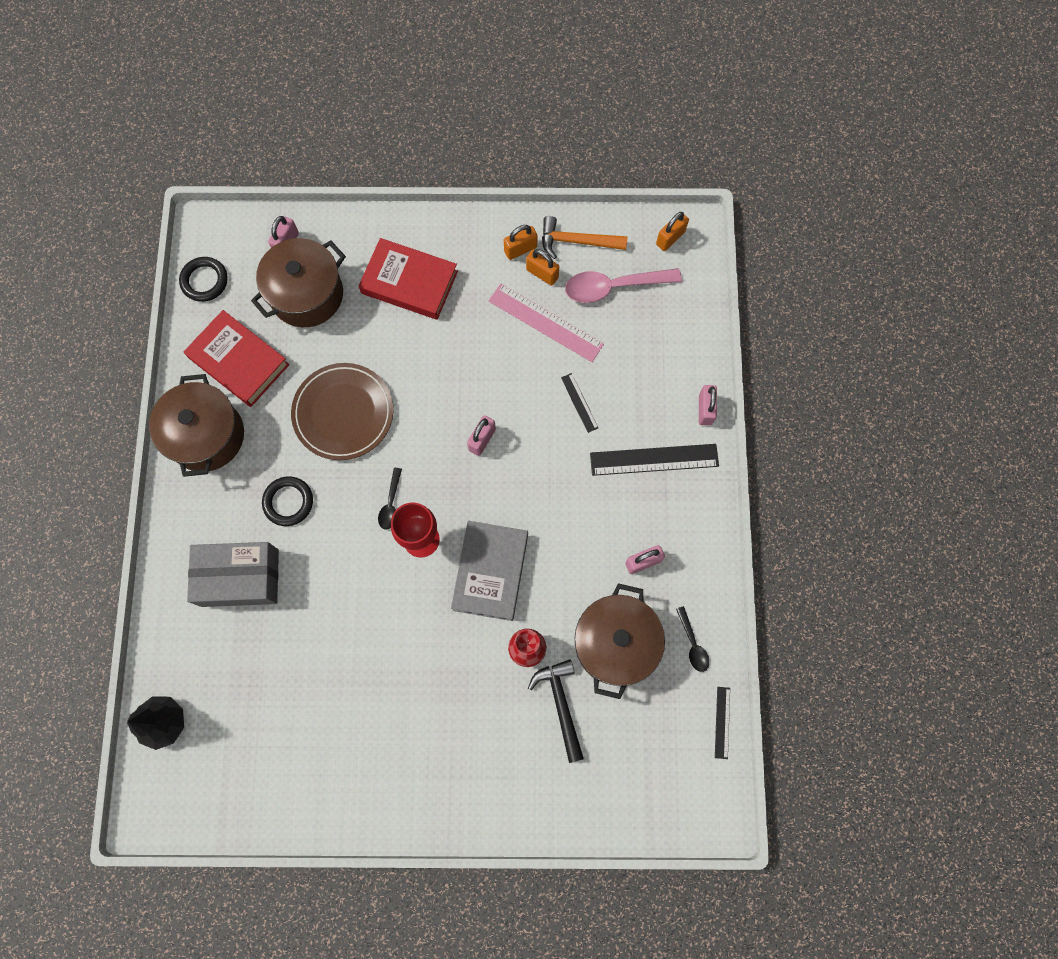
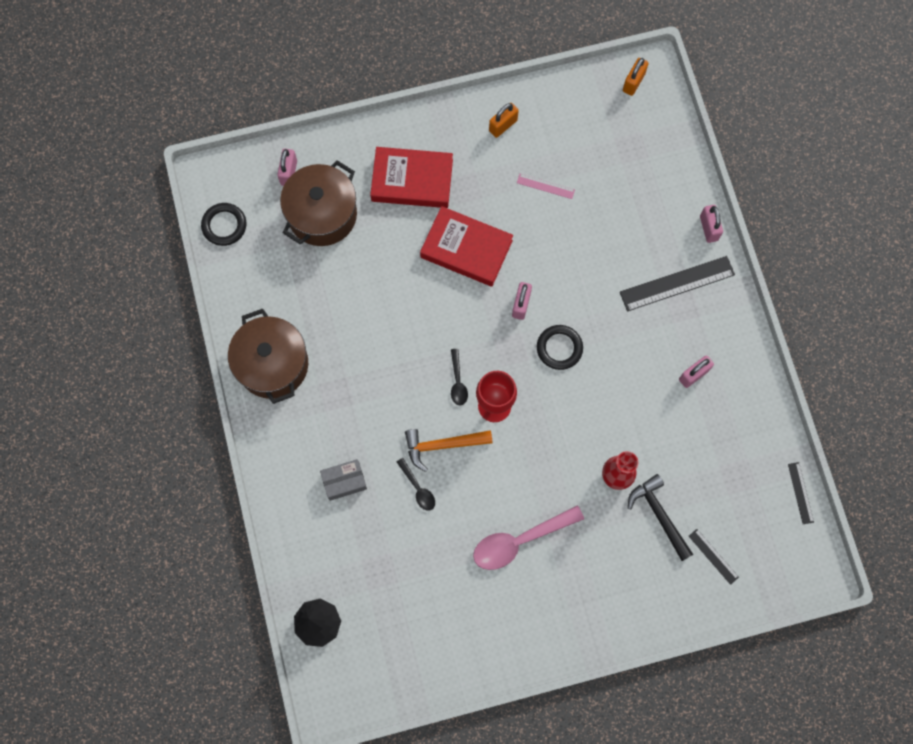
camera: 15 degrees left, 0 degrees up
(239, 361) = (280, 290): red book -> red book (466, 249)
(240, 577) = (344, 481): grey box -> grey box, size x0.56
(288, 502) = (366, 404): black ring -> black ring (559, 348)
(343, 413) = (390, 313): brown plate -> none
(490, 572) = (563, 418): grey book -> none
(542, 273) = (529, 143): orange padlock -> none
(545, 322) = (545, 186): pink ruler -> pink ruler, size x0.51
(577, 241) = (551, 106): orange hammer -> orange hammer (443, 445)
(579, 402) = (597, 250): black ruler -> black ruler (713, 556)
(613, 287) = (596, 139): pink spoon -> pink spoon (519, 541)
(615, 643) = (690, 451): brown pot -> none
(693, 644) = (756, 433): black spoon -> black spoon (418, 488)

